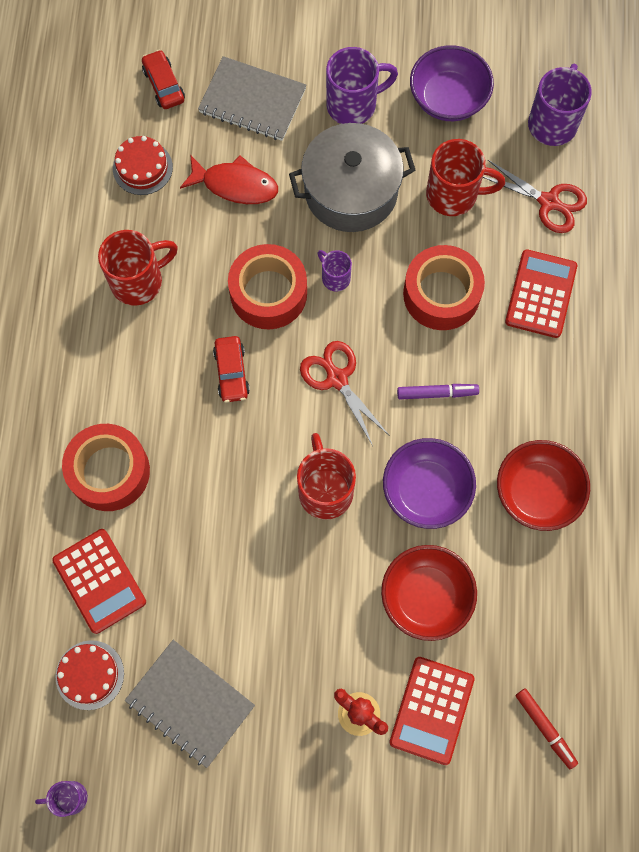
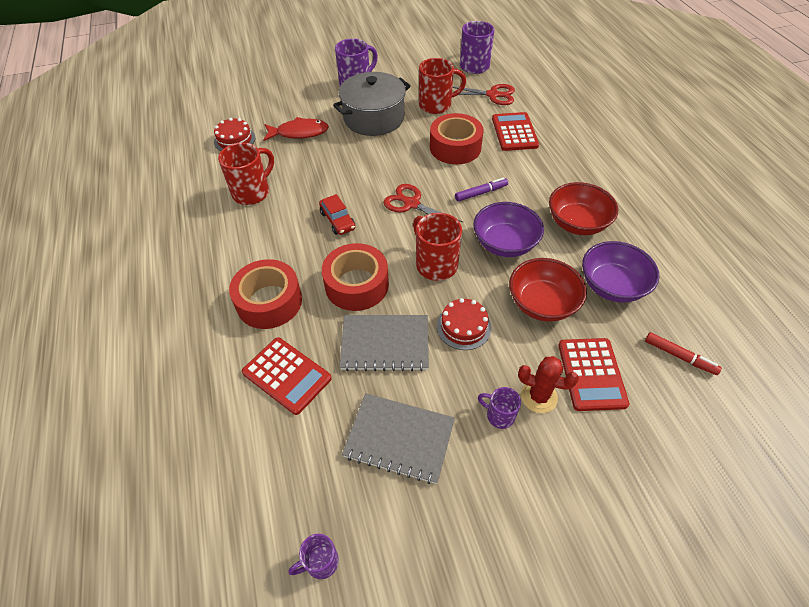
camera: 20 degrees left, 20 degrees down
(90, 675) = (303, 448): red cake -> red cake (463, 327)
(164, 85) = (235, 102): red car -> none
(252, 101) = (294, 96): grey notebook -> grey notebook (385, 344)
(268, 293) = (344, 175): red tape -> red tape (356, 285)
(335, 277) = (384, 157): purple mug -> purple mug (499, 415)
(448, 99) = (410, 70): purple bowl -> purple bowl (612, 286)

